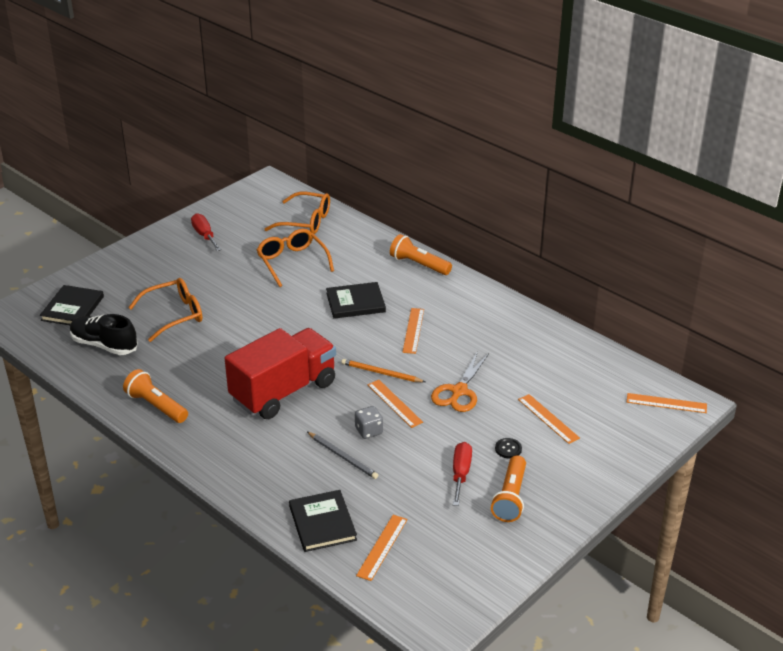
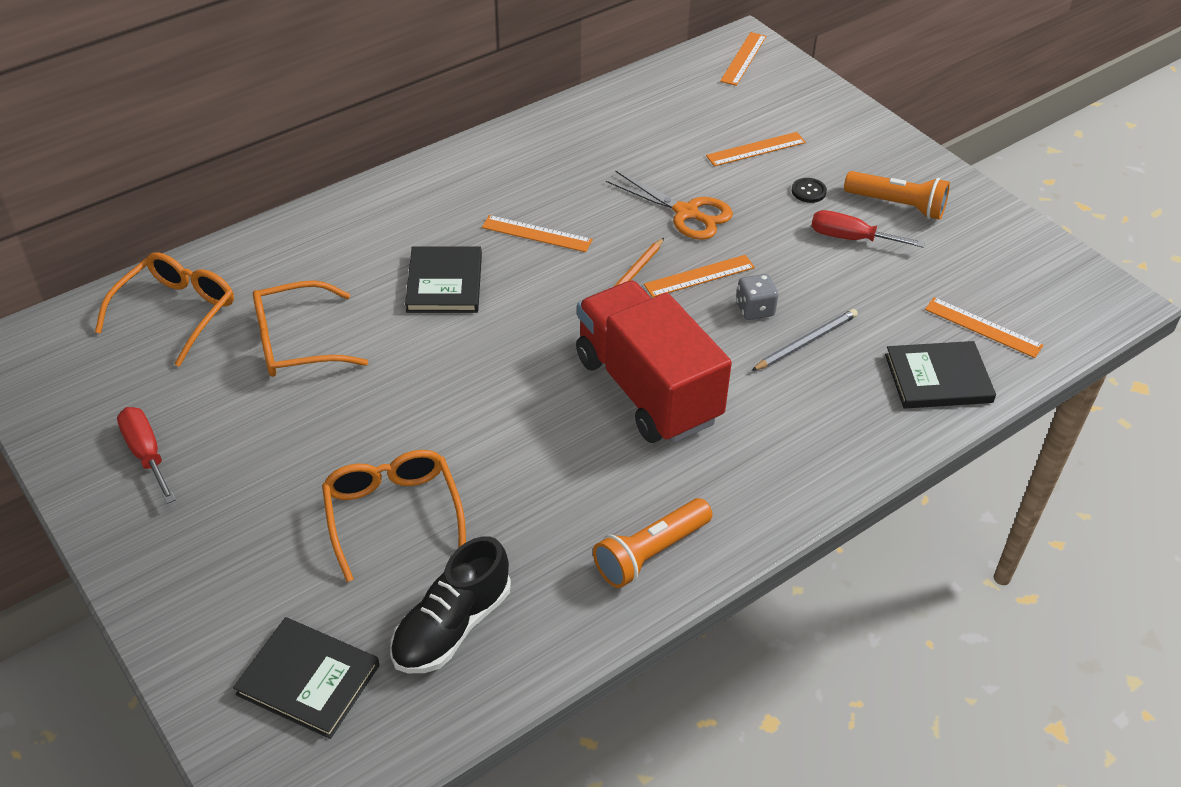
camera: 80 degrees left, 10 degrees up
(204, 235) = (146, 454): red screwdriver -> red screwdriver turned 75 degrees clockwise
(419, 265) = (371, 203): orange flashlight -> none

